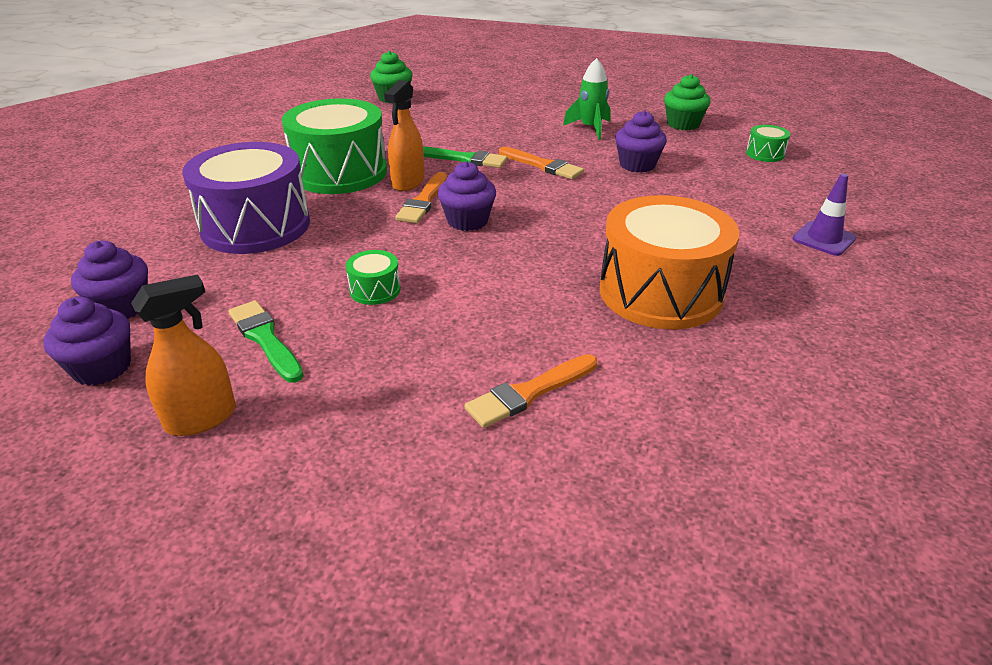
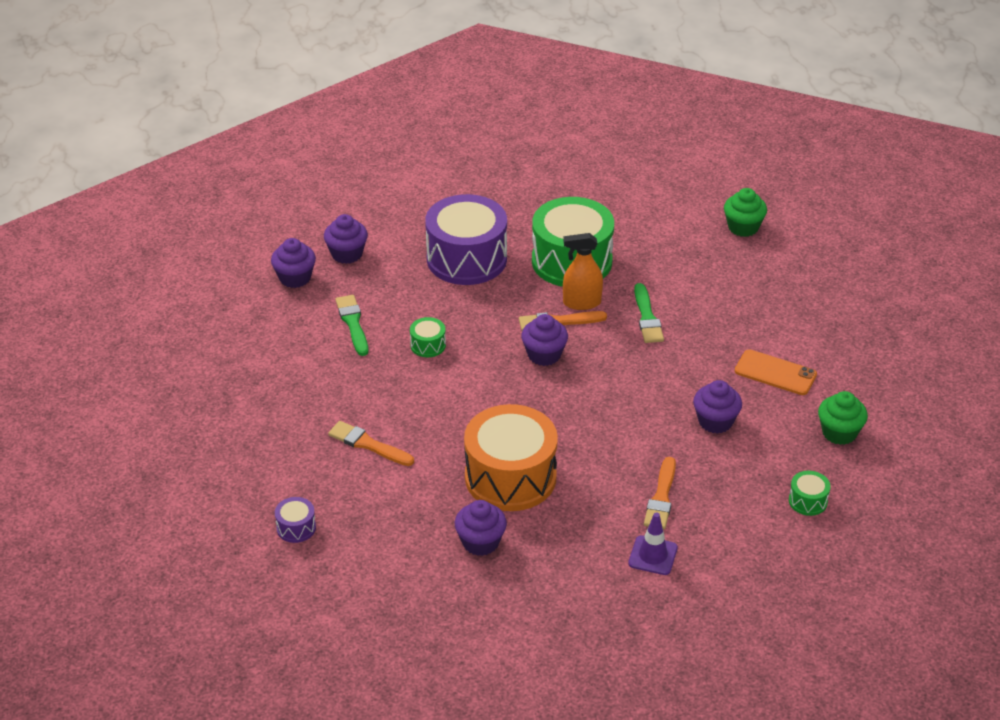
camera: 65 degrees right, 5 degrees up
(201, 418) = (280, 333): orange spray bottle -> none
(265, 339) = (353, 323): green brush -> green brush turned 45 degrees counterclockwise
(542, 165) = (669, 365): orange brush -> orange brush (661, 497)
(590, 128) = (775, 373): green rocket -> orange phone
(686, 533) = (296, 528): none -> purple drum
(774, 344) = (480, 542): none -> purple cupcake

